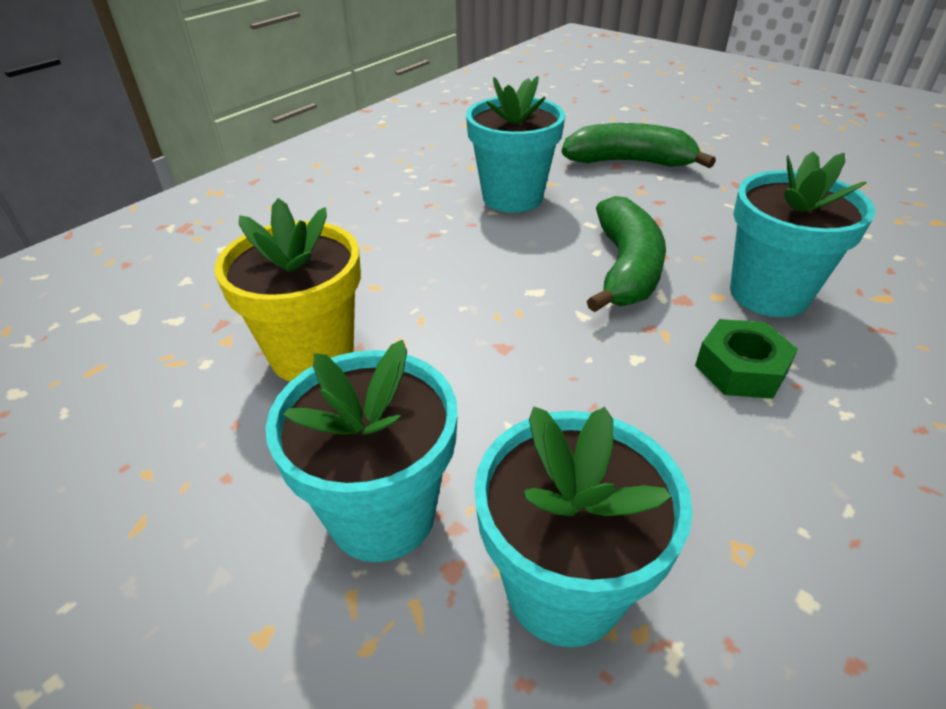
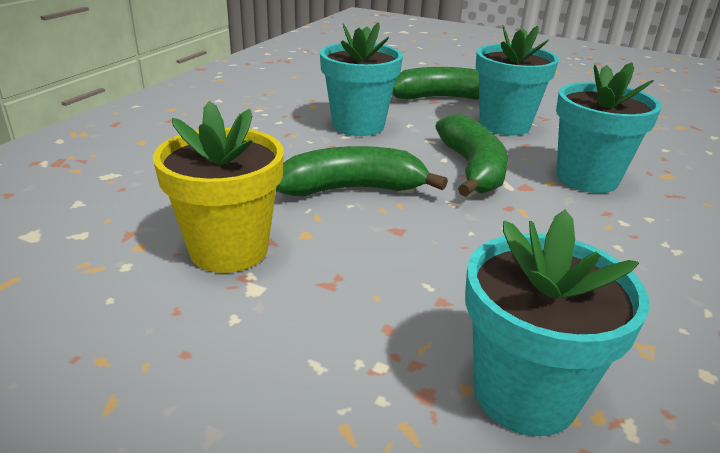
camera: 15 degrees left, 10 degrees down
(382, 514) = (346, 362): turquoise flower pot -> turquoise flower pot (504, 125)
(472, 286) = (352, 189): none -> green banana
(740, 369) = (589, 228): green nut -> none

